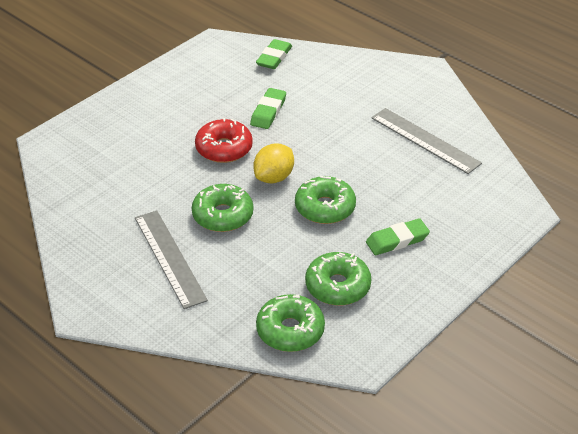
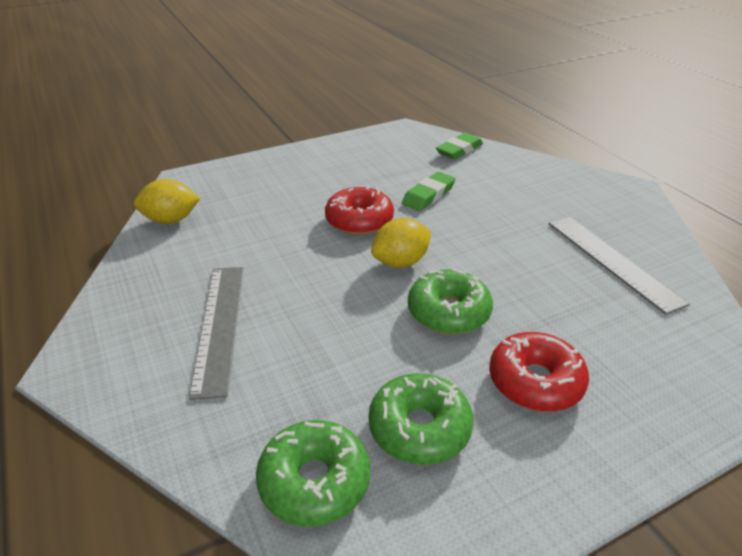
camera: 20 degrees right, 5 degrees down
(66, 184) = (171, 220): none -> yellow lemon
(223, 215) = (315, 291): green donut -> none
(397, 240) = (535, 381): green eraser -> red donut

